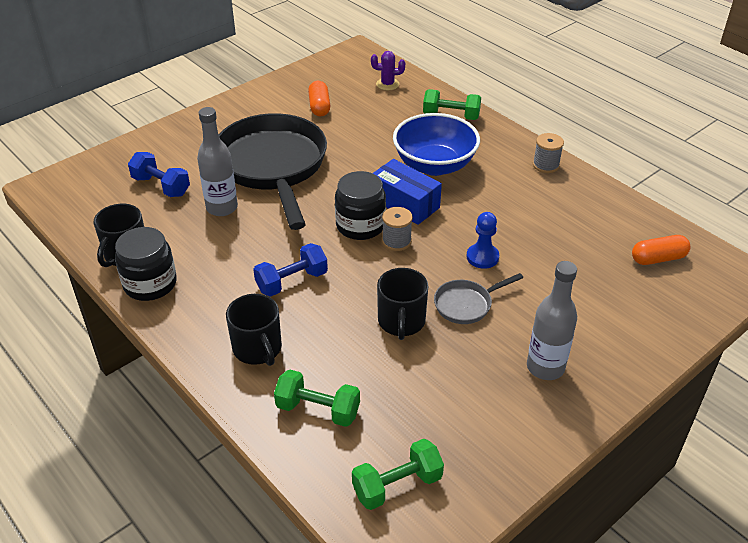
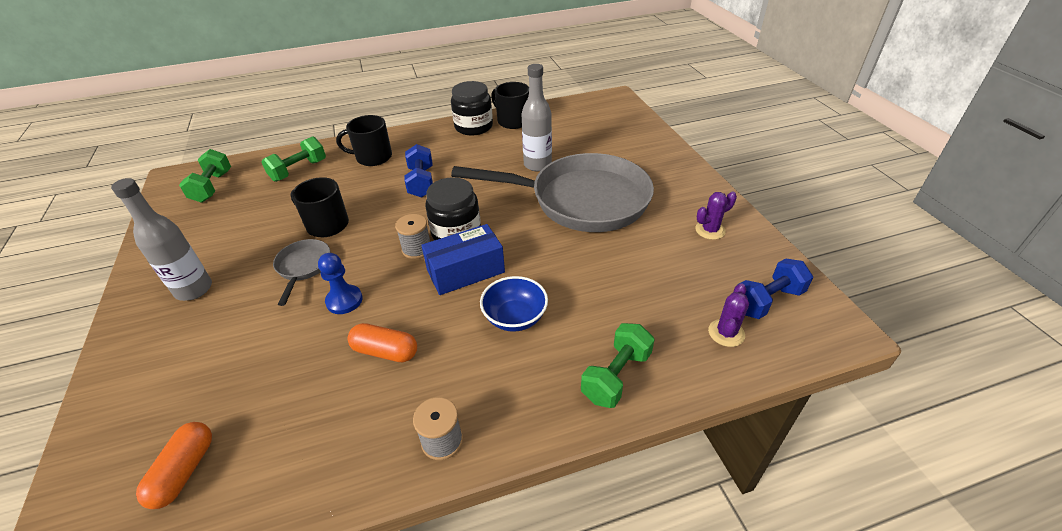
camera: 115 degrees right, 0 degrees up
(161, 186) = (586, 142): blue dumbbell -> blue dumbbell (767, 301)
(273, 166) = (581, 200): black pan -> grey pan
(283, 99) = (710, 230): none -> purple cactus
(319, 106) = (685, 254): orange capsule -> orange capsule (385, 351)
(434, 165) = (515, 317): blue bowl -> blue bowl, size x0.60

